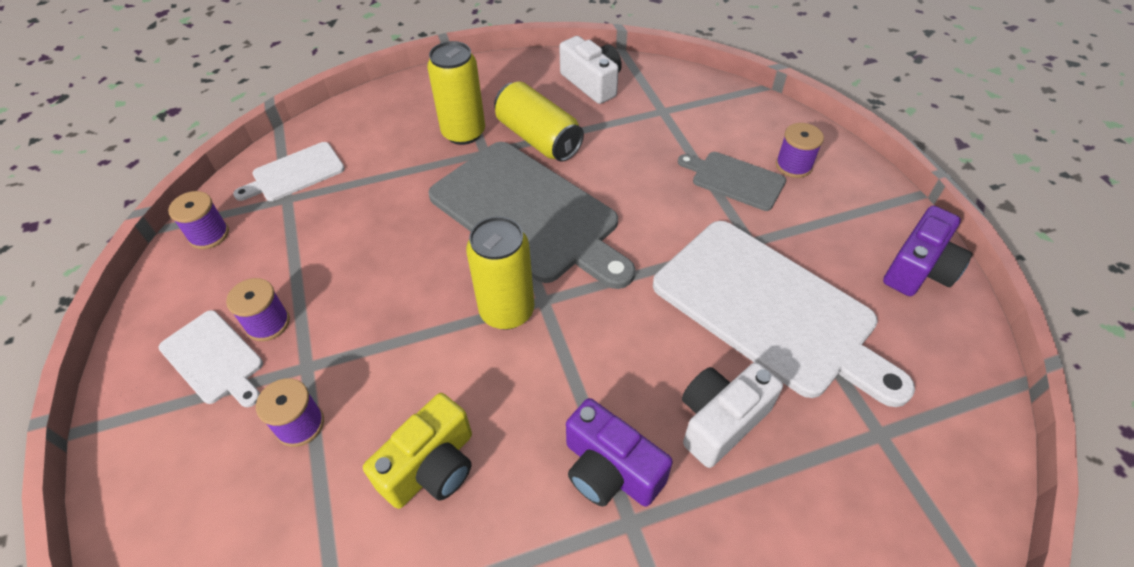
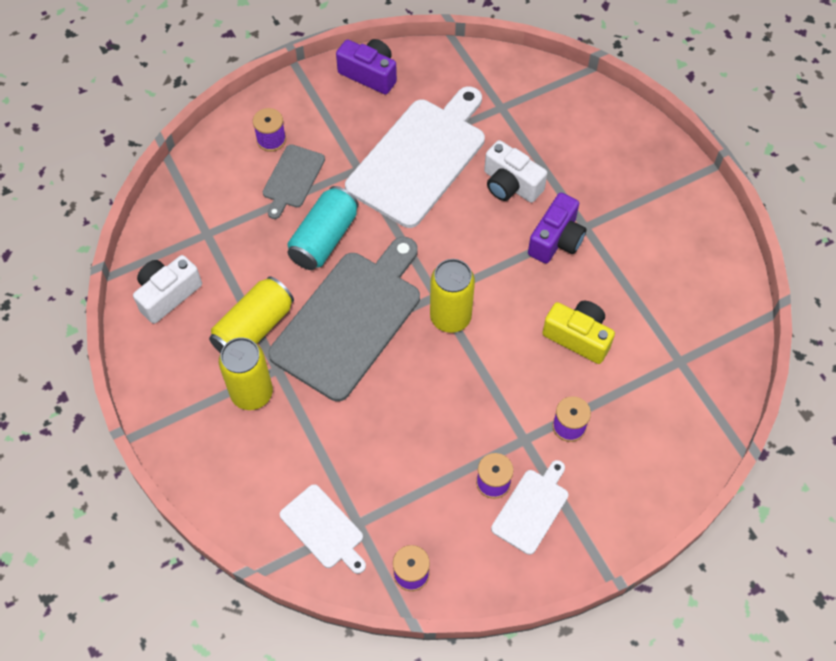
camera: 100 degrees left, 10 degrees up
(645, 201) = (324, 239): none -> turquoise can

